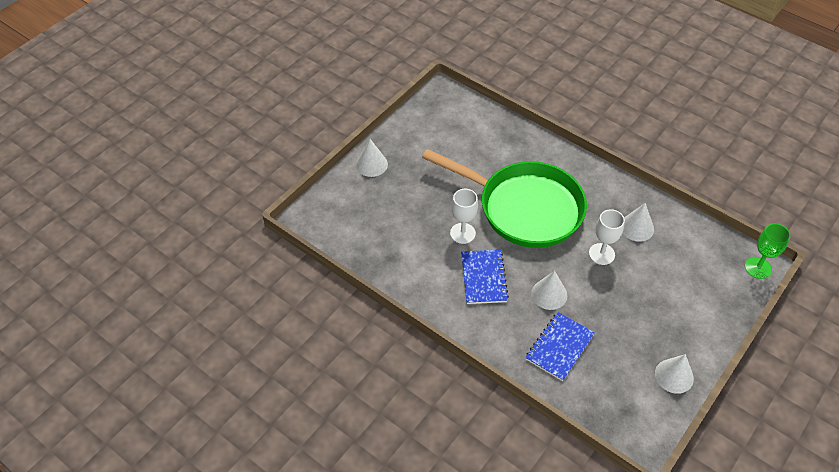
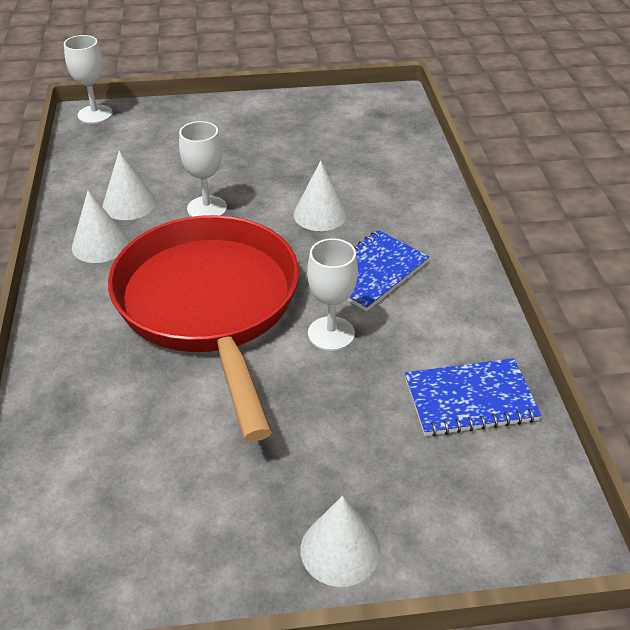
camera: 135 degrees left, 10 degrees down
(524, 208) = (210, 305): green pan -> red pan
(559, 347) = (375, 175): blue notebook -> blue notebook (470, 399)
(674, 376) = (303, 107): white cone -> white cone (100, 245)
(758, 267) = (95, 114): green goblet -> white goblet

